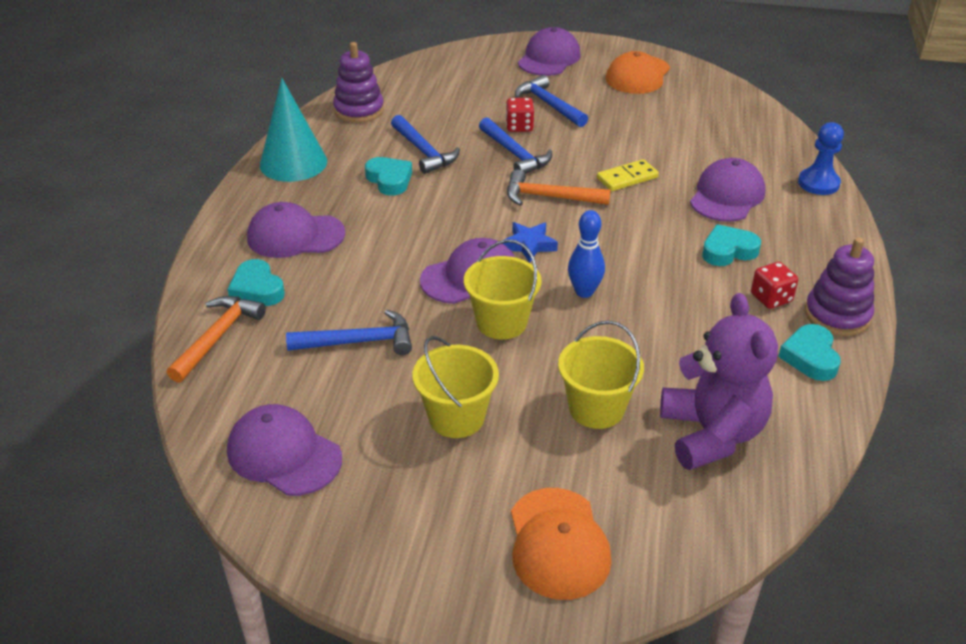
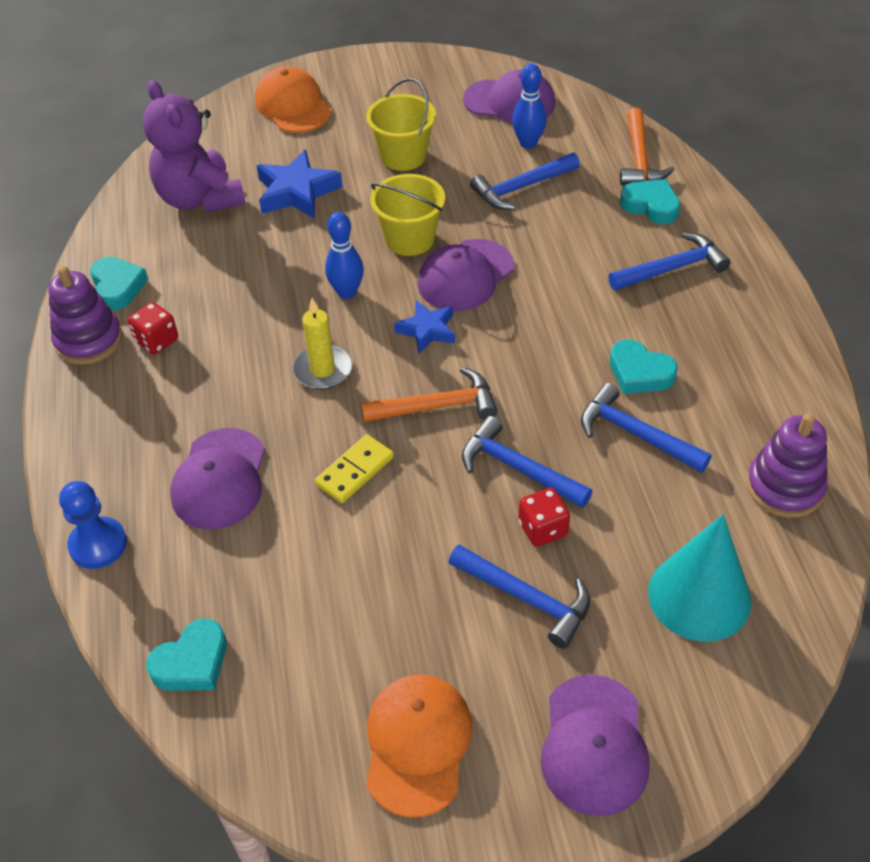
camera: 160 degrees right, 10 degrees up
(293, 163) = (772, 363): turquoise cone -> turquoise cone (699, 596)
(295, 236) = (672, 268): purple cap -> blue hammer
(310, 390) = (528, 143): none -> blue bowling pin
(596, 408) = (297, 192): yellow bucket -> blue star
(628, 240) = (322, 370): none -> yellow candle
(728, 251) = (208, 389): turquoise heart -> turquoise heart (192, 662)

